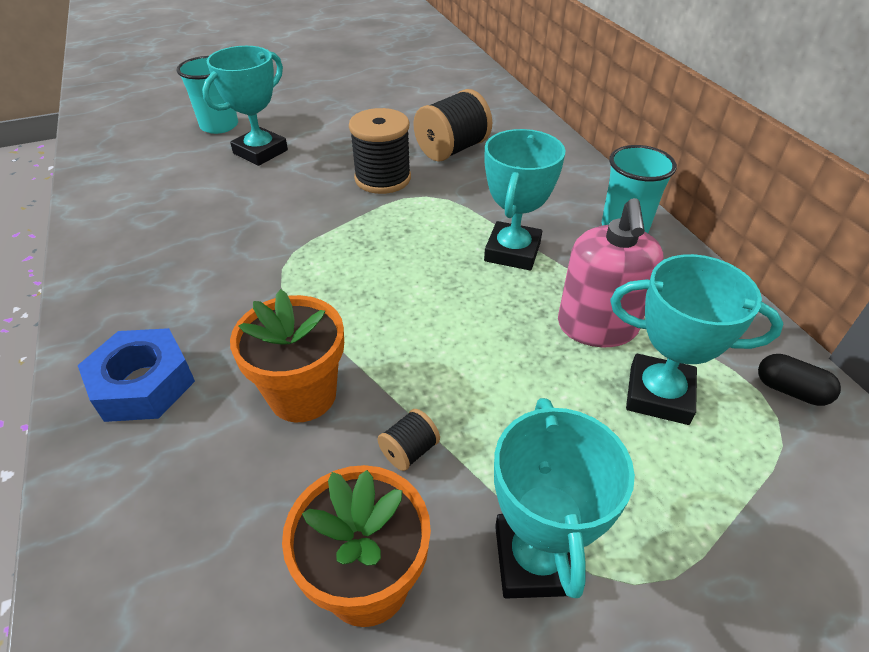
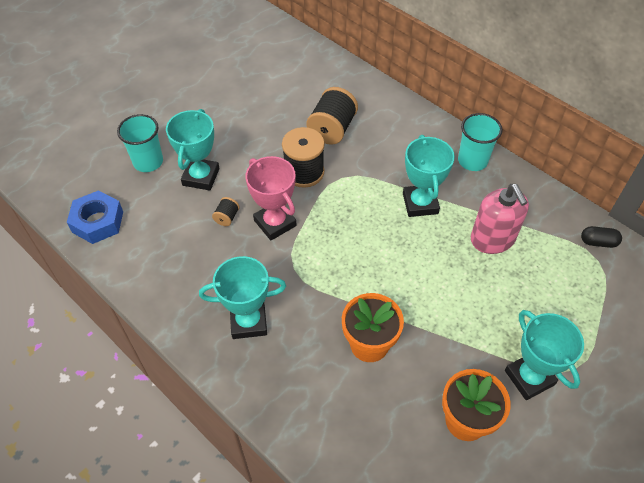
camera: 25 degrees left, 10 degrees up
(143, 384) = (277, 375): blue nut -> blue nut (97, 222)
(302, 216) = (275, 223): none -> pink trophy
(409, 451) = (443, 351): black spool -> black spool (227, 217)
(658, 394) = (541, 269): turquoise trophy -> turquoise trophy (248, 322)

